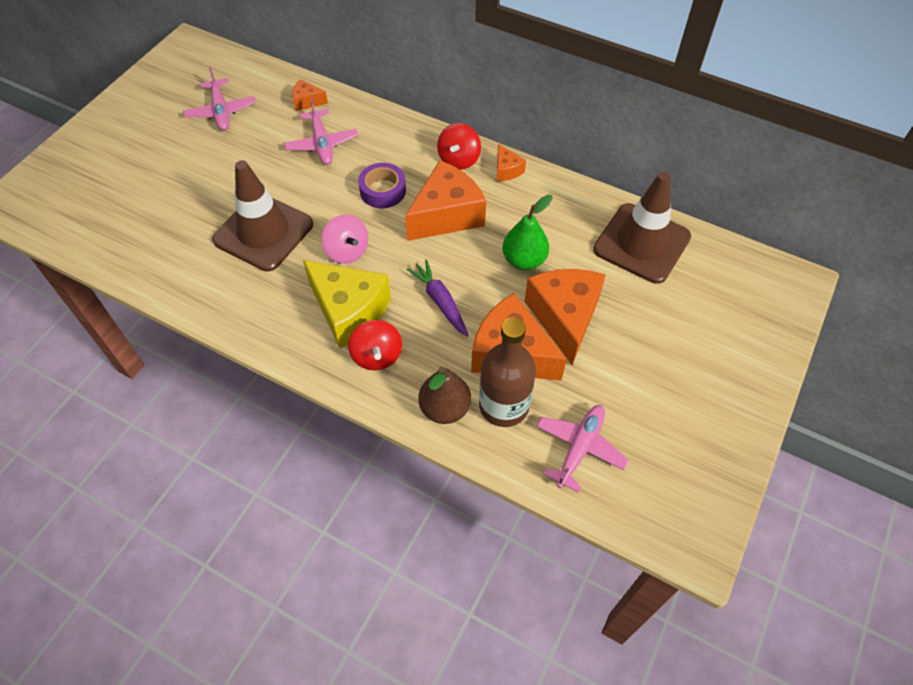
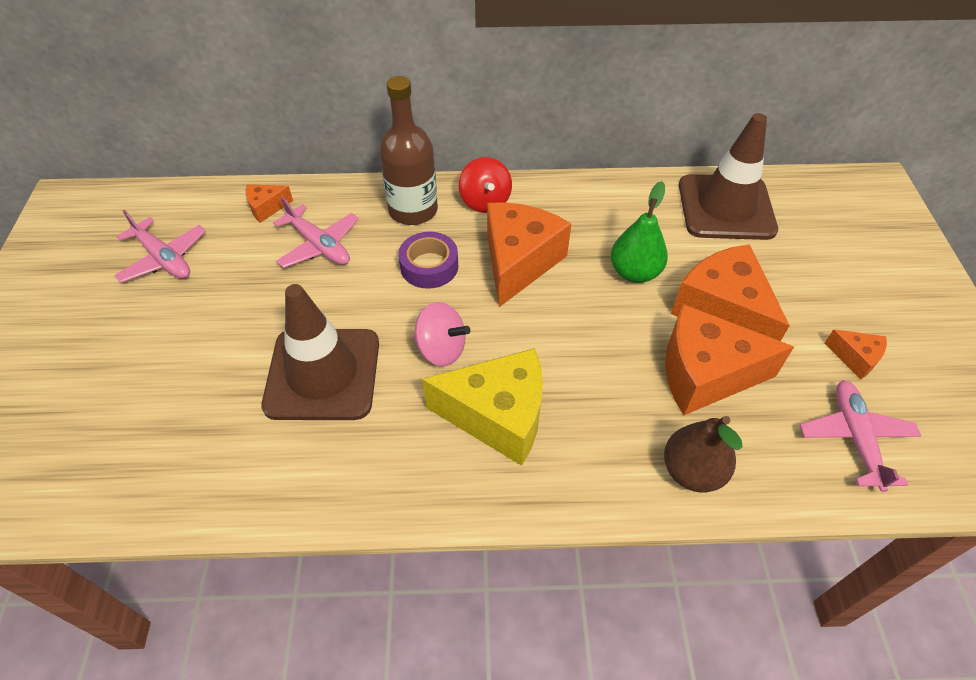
camera: 30 degrees left, 5 degrees down
(377, 356) = (570, 451): red spinning top -> none
(440, 301) = (588, 355): purple carrot -> none
(504, 406) = (747, 434): brown bottle -> brown bottle (413, 210)
(506, 170) = (542, 192): orange cheese -> orange cheese (855, 358)

